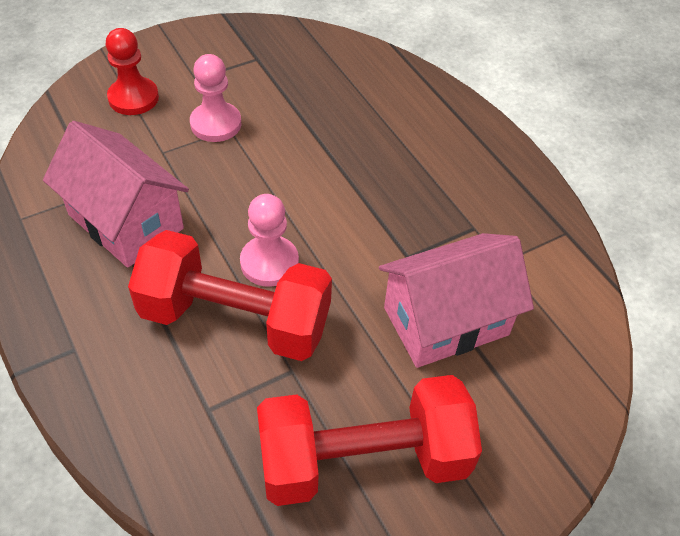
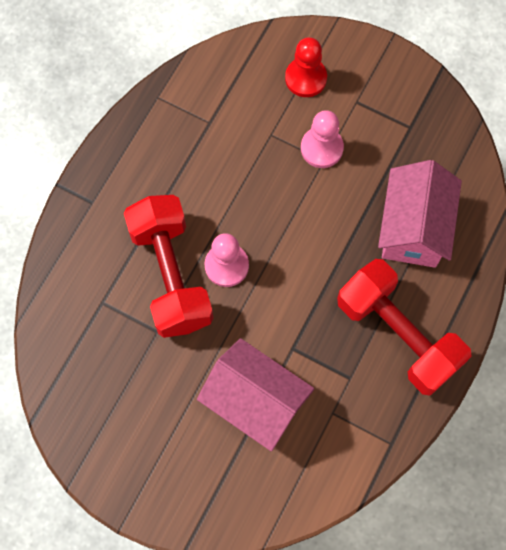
camera: 60 degrees right, 20 degrees up
(126, 222) = (198, 158): pink house -> pink house (413, 228)
(363, 460) = (125, 408): red dumbbell -> red dumbbell (398, 334)

